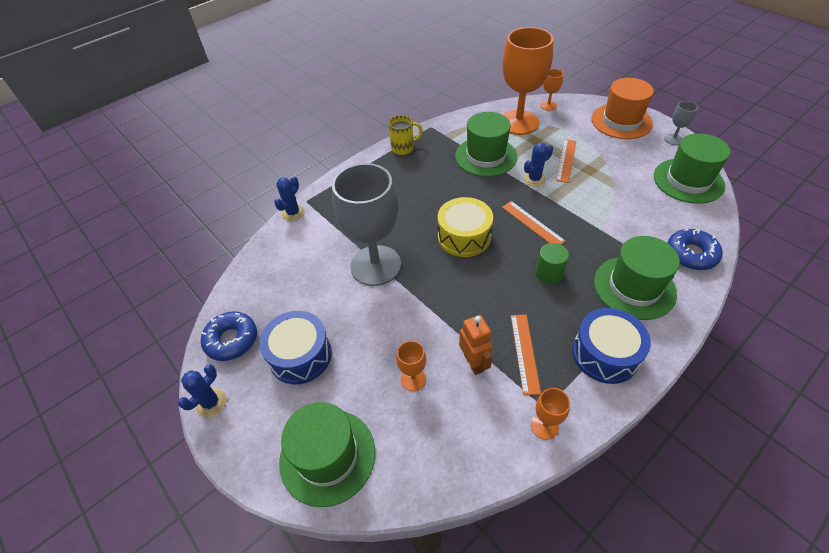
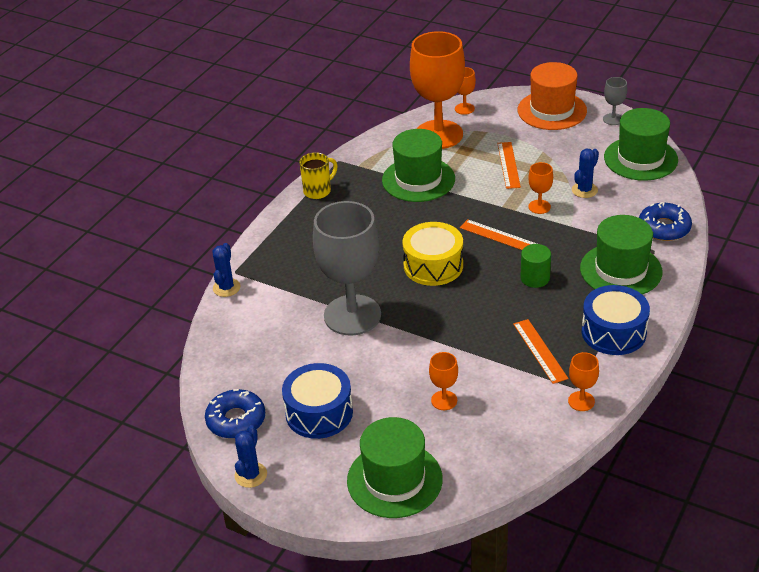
camera: 20 degrees left, 10 degrees down
(474, 363) = (495, 372): orange robot -> none
(534, 179) = (482, 192): blue cactus -> blue cactus (584, 190)
(579, 204) = (539, 207): none -> orange goblet

